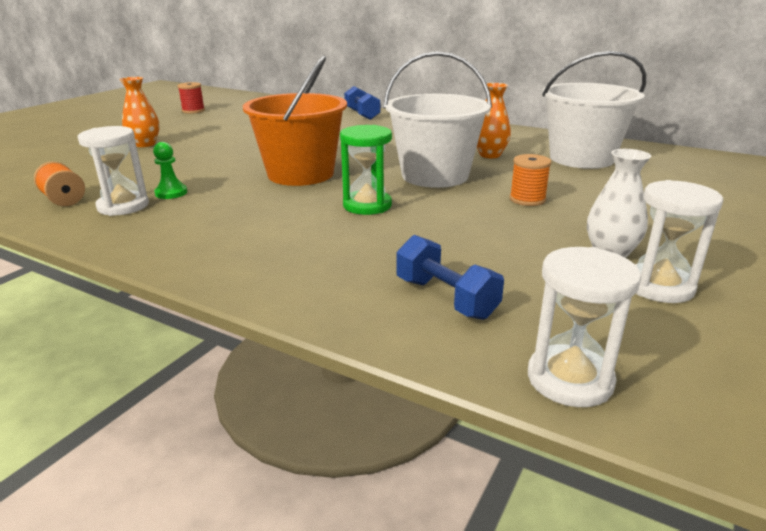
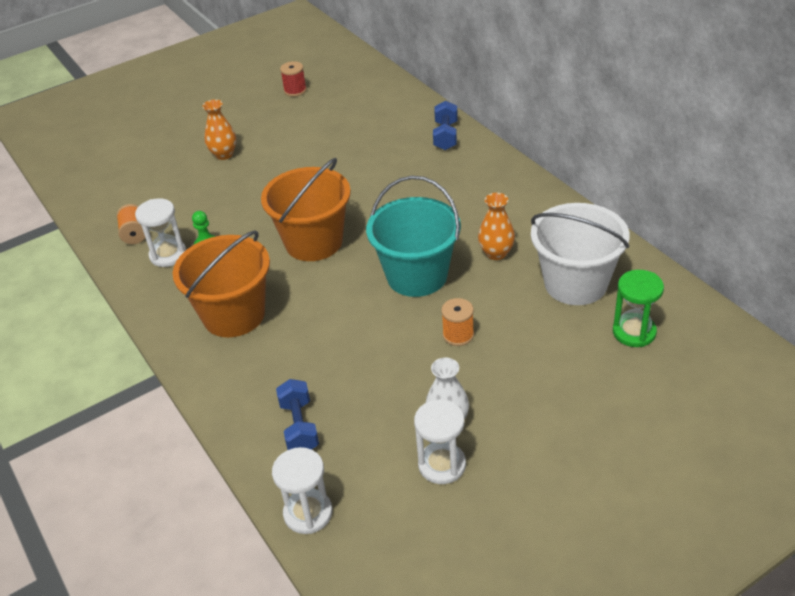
camera: 30 degrees right, 15 degrees up
(254, 231) = (234, 315): none -> orange bucket
(367, 205) = (330, 305): green hourglass -> green hourglass (634, 332)
(435, 175) = (417, 276): white bucket -> turquoise bucket

